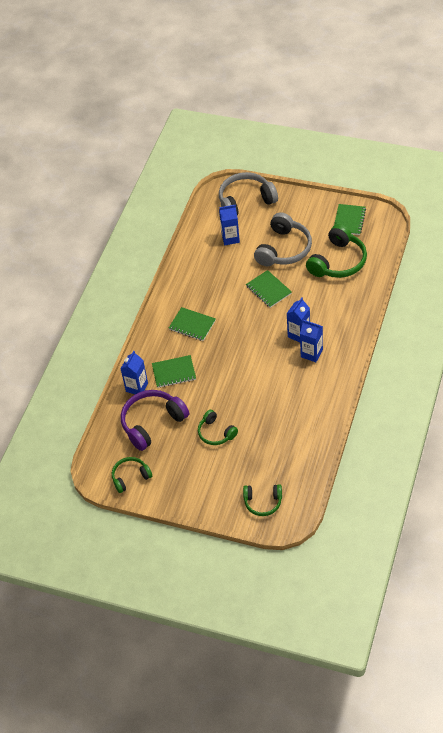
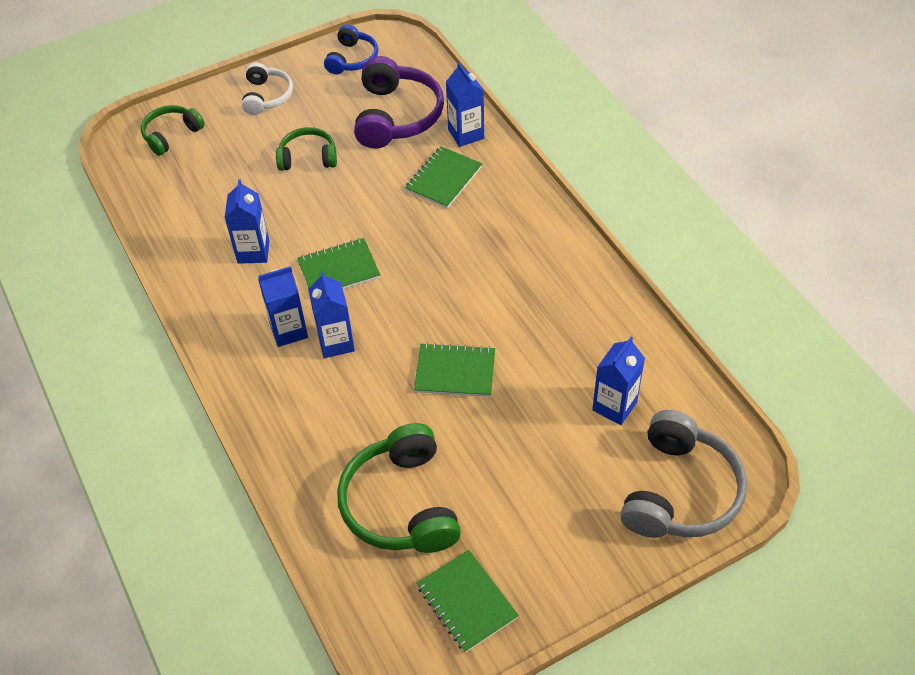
camera: 130 degrees right, 0 degrees up
(130, 477) = (352, 59): green headphones -> blue headphones
(192, 325) = (497, 246): green notebook -> green notebook (339, 269)
(195, 488) = (267, 96): none -> white headphones
(284, 249) = (512, 455): grey headphones -> none
(289, 401) = (253, 252): none -> blue carton

